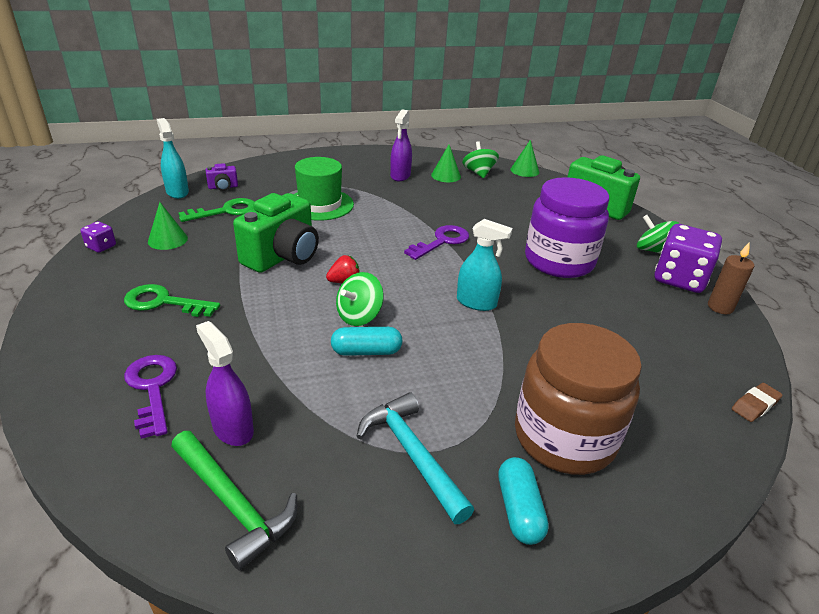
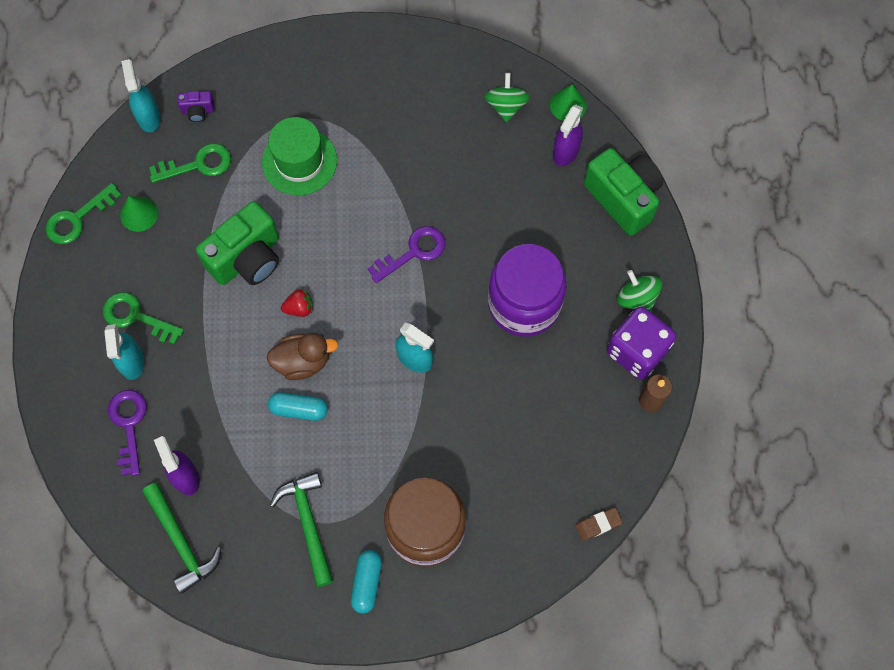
camera: 15 degrees right, 35 degrees up
(101, 246) = (77, 219): purple dice -> green key
(158, 335) = (132, 362): none -> turquoise spray bottle
(359, 316) = (303, 362): green spinning top -> brown duck
(400, 176) = (406, 104): purple spray bottle -> purple spray bottle (565, 151)
(412, 455) = (308, 523): turquoise hammer -> green hammer
(446, 176) = (462, 109): green cone -> none

